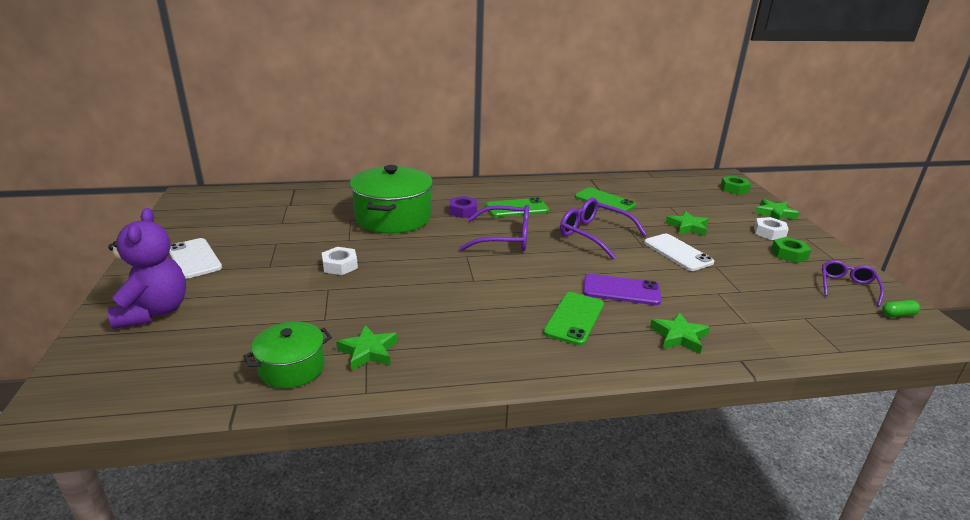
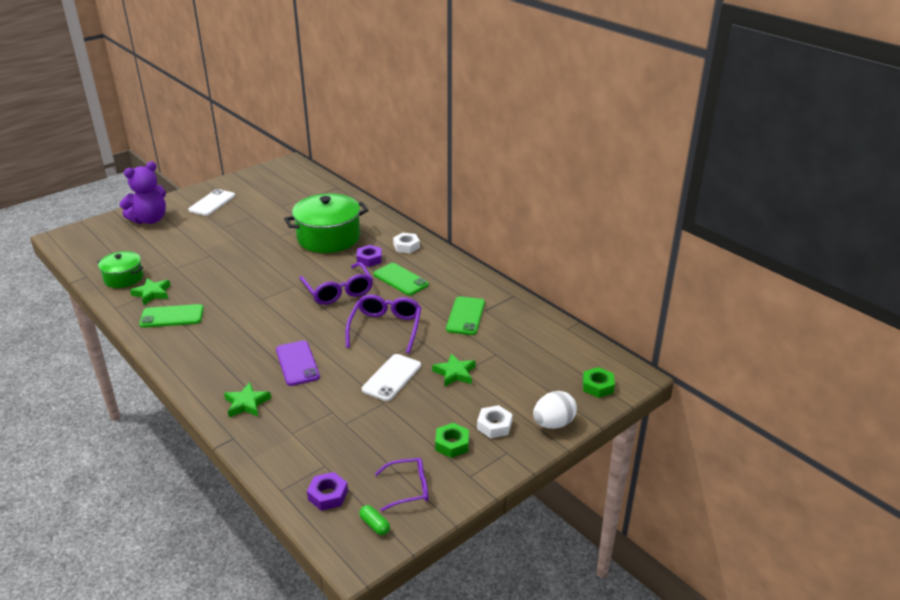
camera: 60 degrees right, 5 degrees up
(340, 265) = (241, 247): white nut -> white nut (406, 246)
(574, 318) = (240, 353): green phone -> green phone (172, 316)
(774, 214) = (553, 423): green star -> white egg
(852, 327) = (328, 495): none -> purple nut

